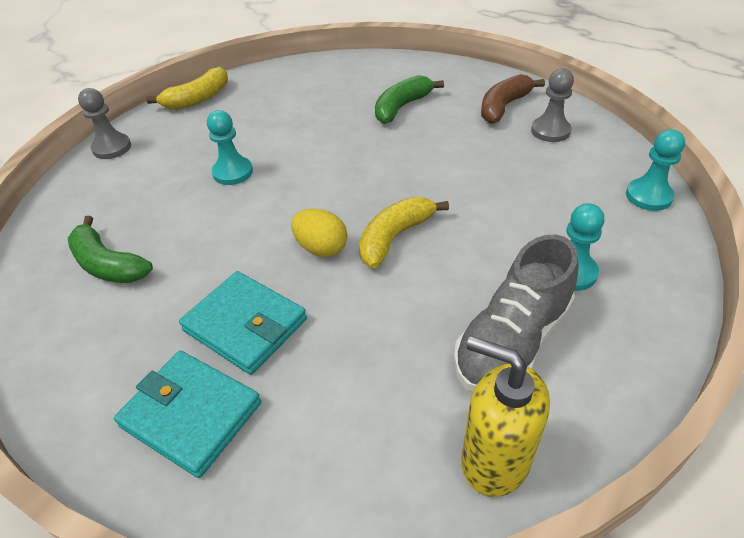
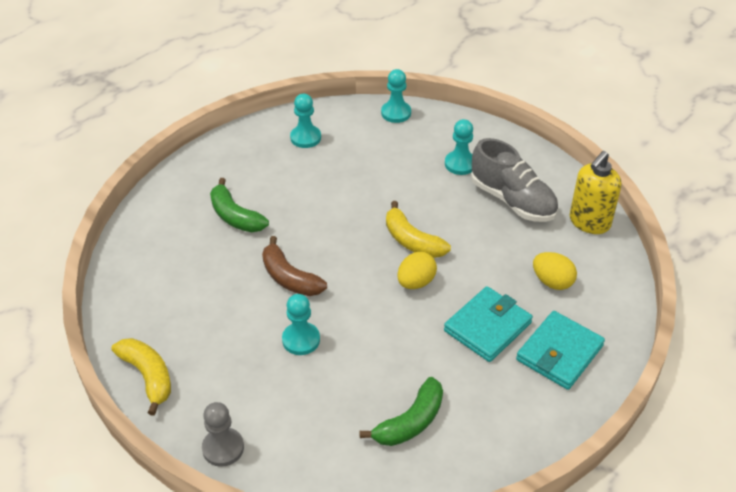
camera: 85 degrees left, 0 degrees up
(337, 402) = (552, 282): none -> yellow egg
(503, 107) = (261, 155): brown banana -> brown banana (289, 278)
(550, 131) = (305, 138): grey pawn -> turquoise pawn

